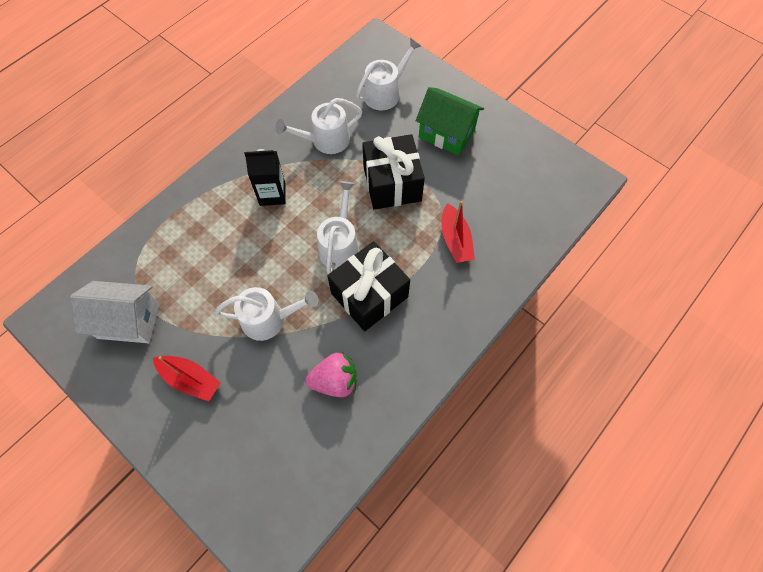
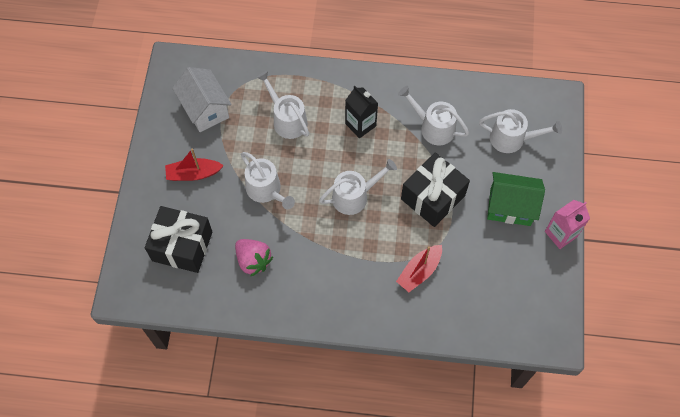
camera: 55 degrees right, 0 degrees up
(190, 379) = (193, 174): red boat -> red boat turned 90 degrees clockwise
(211, 252) = (287, 120): none -> white watering can
(369, 295) = (330, 241): black gift -> black gift (182, 246)
(446, 134) = (510, 207): green house -> green house turned 75 degrees counterclockwise
(498, 115) = (561, 234): none -> pink carton

